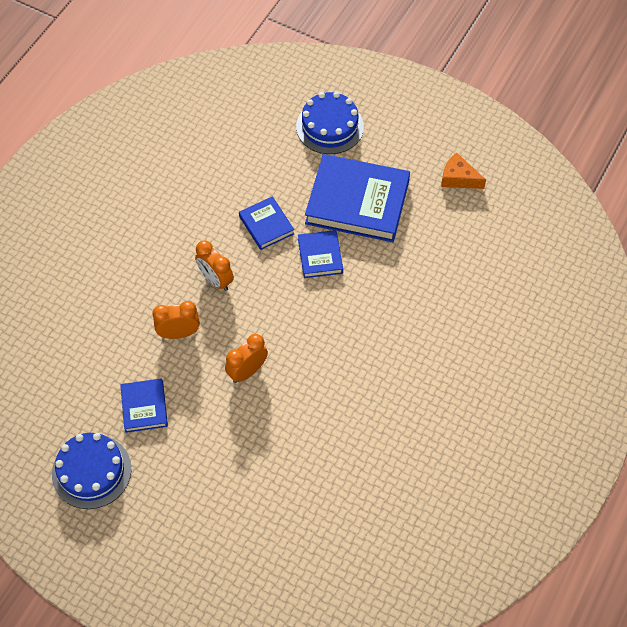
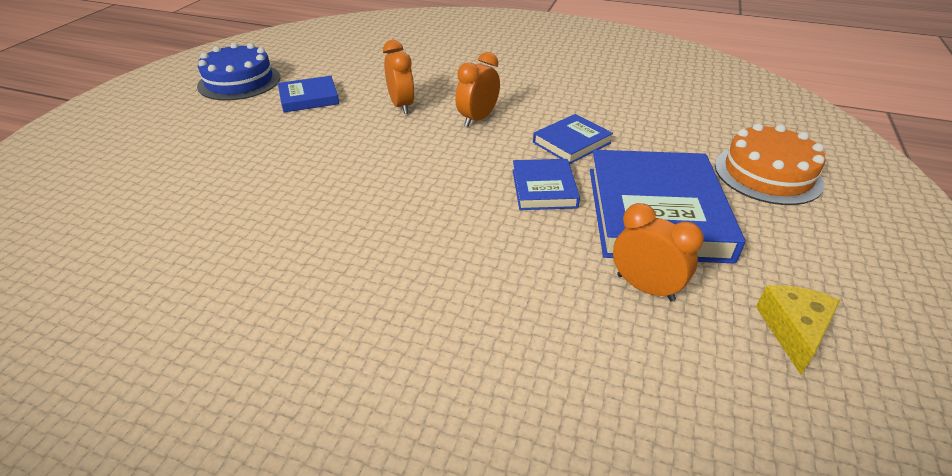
camera: 80 degrees right, 20 degrees down
(247, 371) = (353, 152): orange clock -> orange clock (645, 287)
(320, 256) = (544, 188): blue book -> blue book turned 75 degrees counterclockwise
(329, 126) = (767, 174): blue cake -> orange cake
(458, 178) = (793, 331): orange cheese -> yellow cheese

